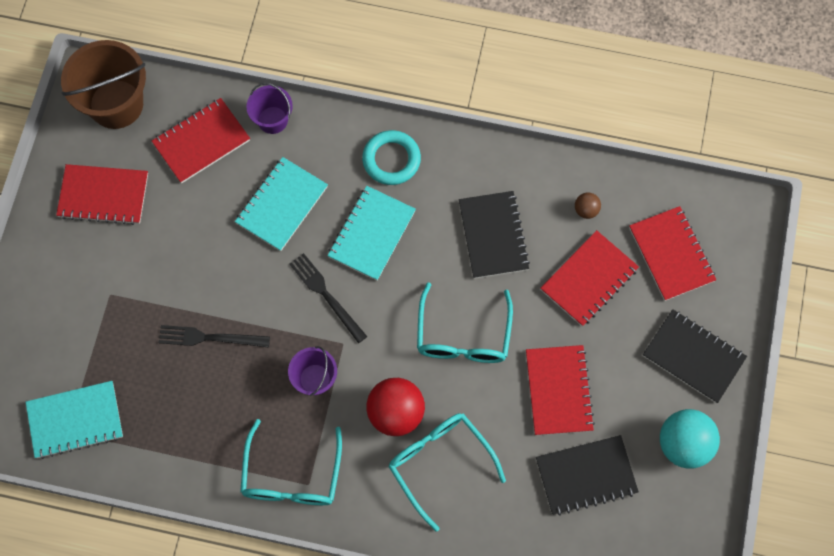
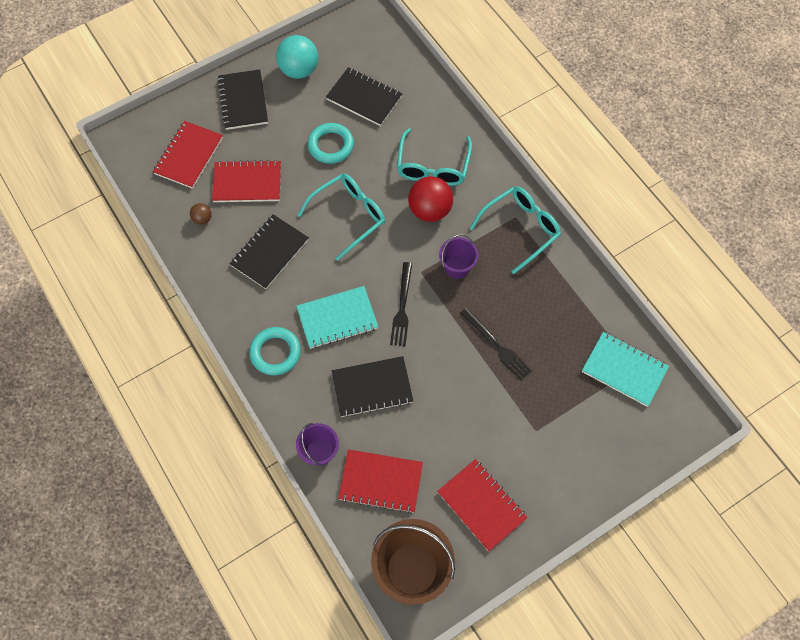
camera: 135 degrees left, 5 degrees down
(282, 205) = (372, 387): turquoise notebook -> black notebook
(558, 391) = (331, 145): red notebook -> turquoise ring

